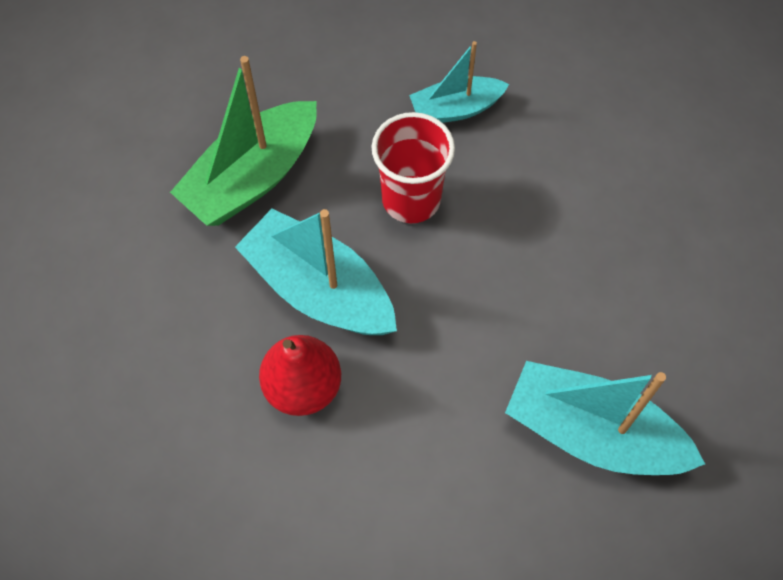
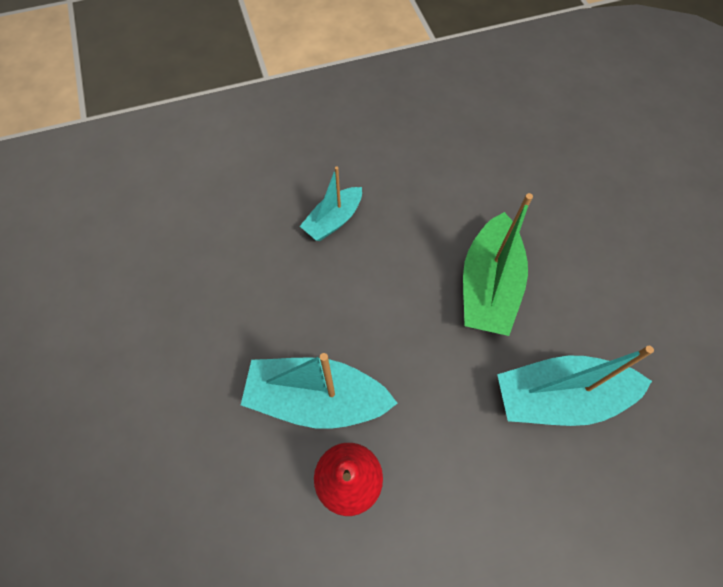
camera: 30 degrees left, 0 degrees up
(252, 177) = (218, 341): green boat -> green boat (488, 286)
(411, 199) = (341, 298): red cup -> none

